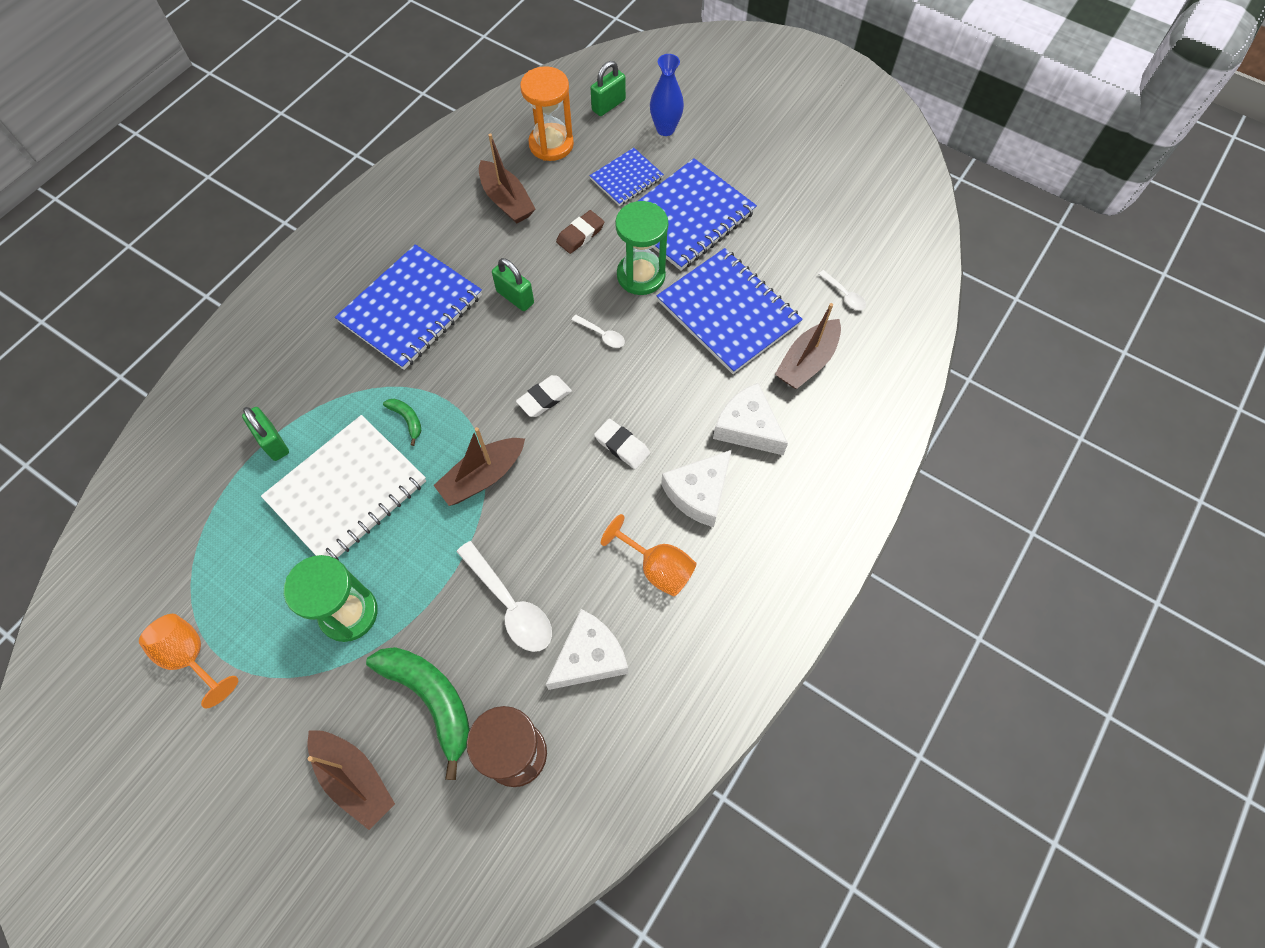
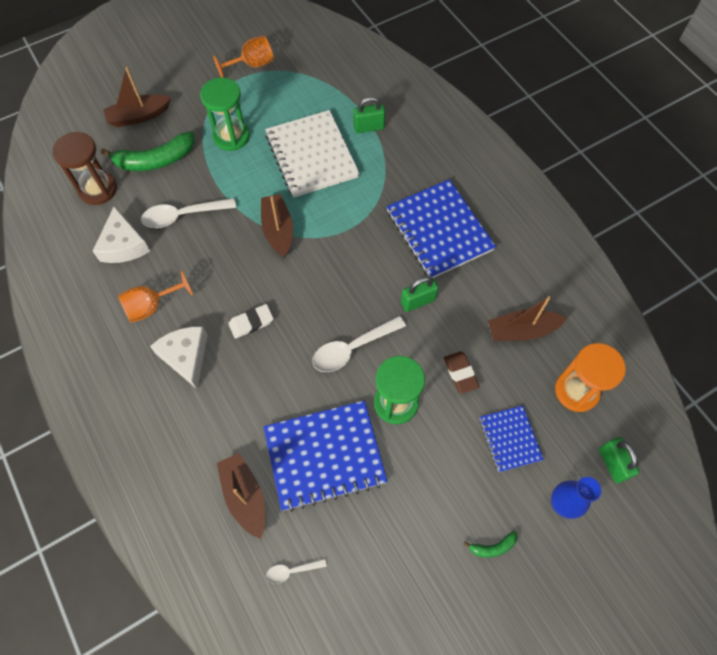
camera: 115 degrees right, 0 degrees up
(407, 420) = (346, 201): green banana -> green banana (493, 547)
(544, 398) = (317, 288): white eraser -> none
(602, 335) = (352, 348): white spoon -> white spoon, size x1.95
(687, 217) = (442, 472): blue notebook -> none
(747, 427) = (215, 417): white cheese -> none

